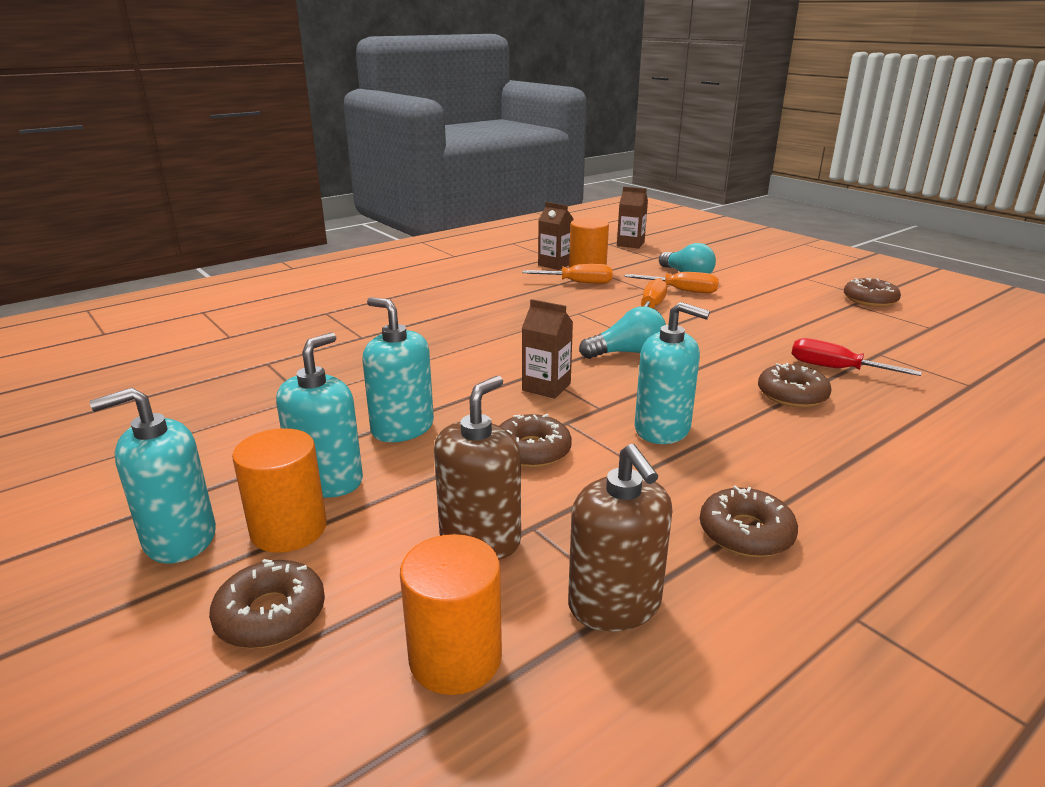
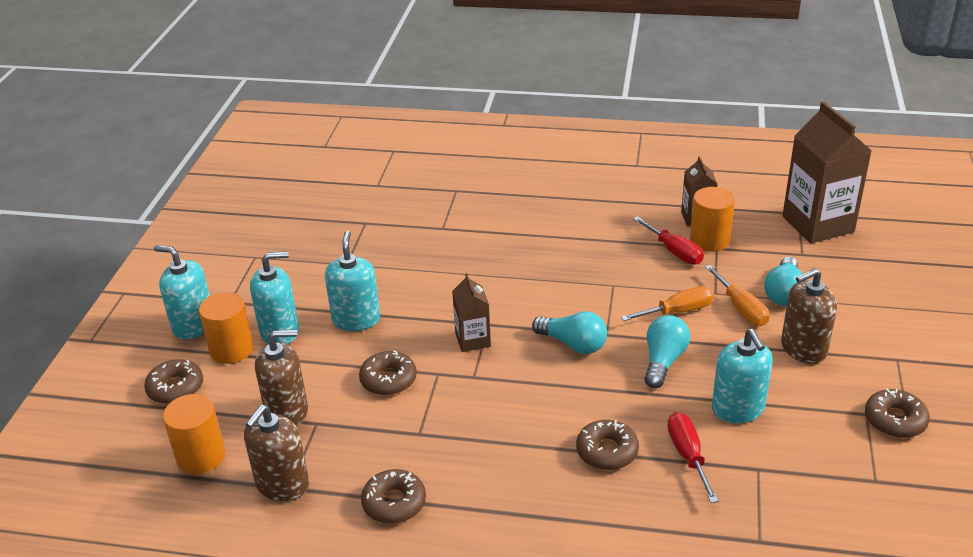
camera: 50 degrees right, 10 degrees up
(578, 283) = (674, 251): orange screwdriver -> red screwdriver
(630, 244) = (818, 224): brown carton -> brown carton, size x1.92
(662, 429) = (477, 416): turquoise soap dispenser -> turquoise soap dispenser (738, 409)
(703, 333) = (663, 361): none -> turquoise light bulb
(757, 293) = (803, 349): none -> brown soap dispenser

